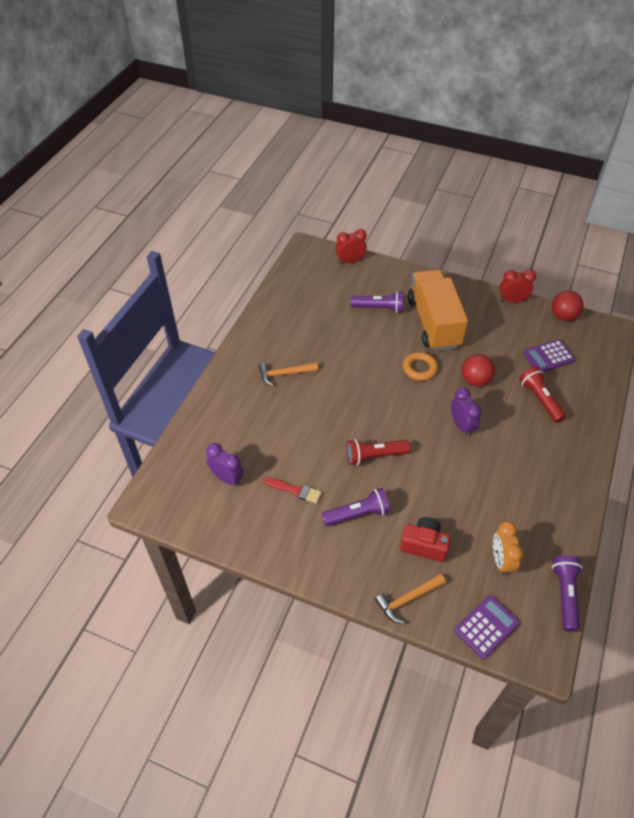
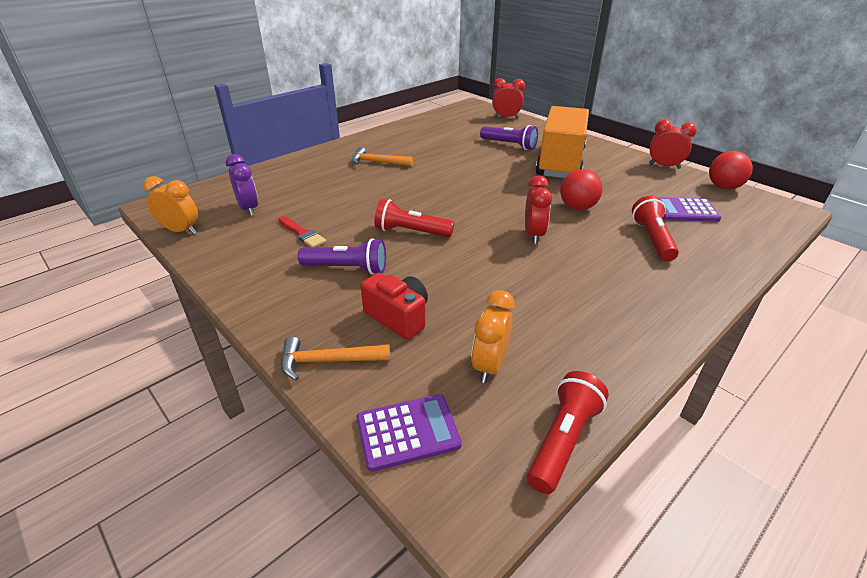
camera: 25 degrees right, 15 degrees down
(196, 526) = (181, 231): none -> orange clock
(419, 369) = (518, 187): orange ring -> none
(461, 426) = (533, 235): purple clock -> red clock
(565, 595) = (563, 440): purple flashlight -> red flashlight

